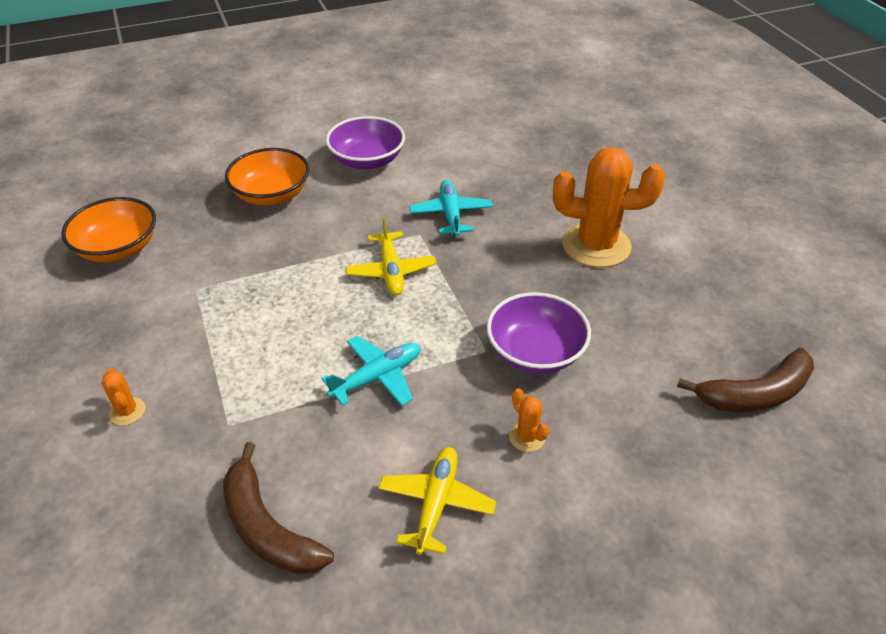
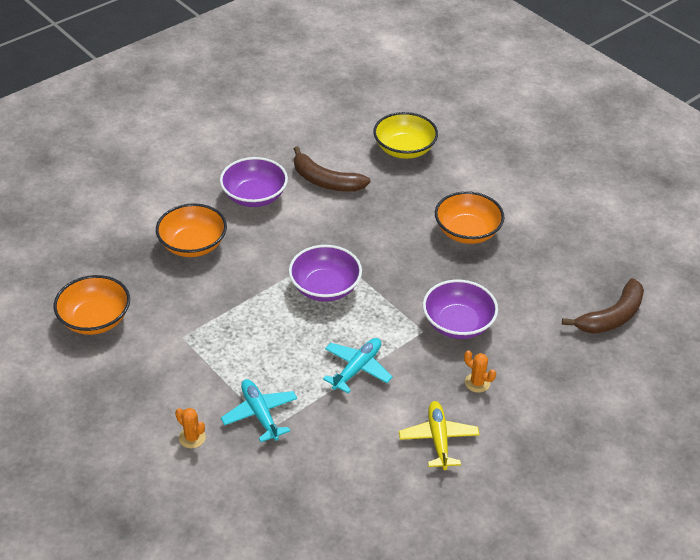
camera: 20 degrees left, 0 degrees up
(268, 527) = (338, 483): brown banana -> brown banana (326, 181)
(391, 271) = (325, 287): yellow plane -> purple bowl
(451, 214) = (347, 230): turquoise plane -> turquoise plane (260, 414)
(560, 145) = (404, 149): none -> yellow bowl
(596, 245) = (467, 232): orange cactus -> orange bowl

